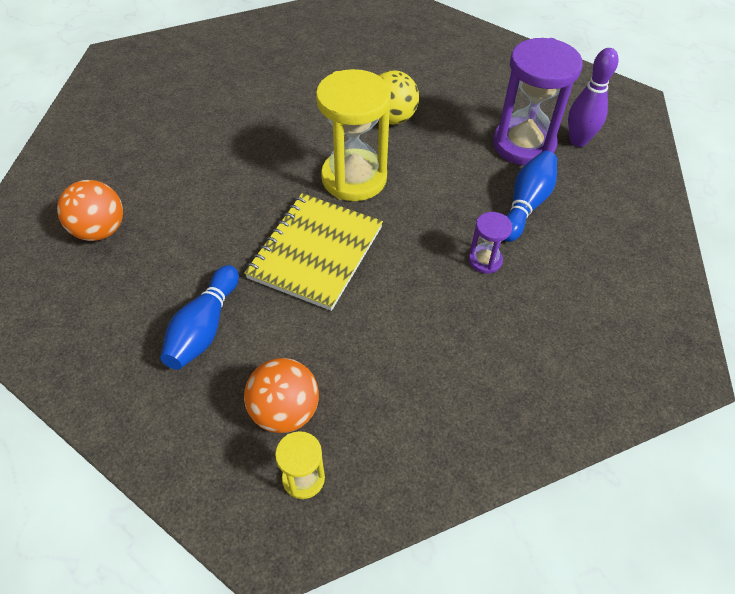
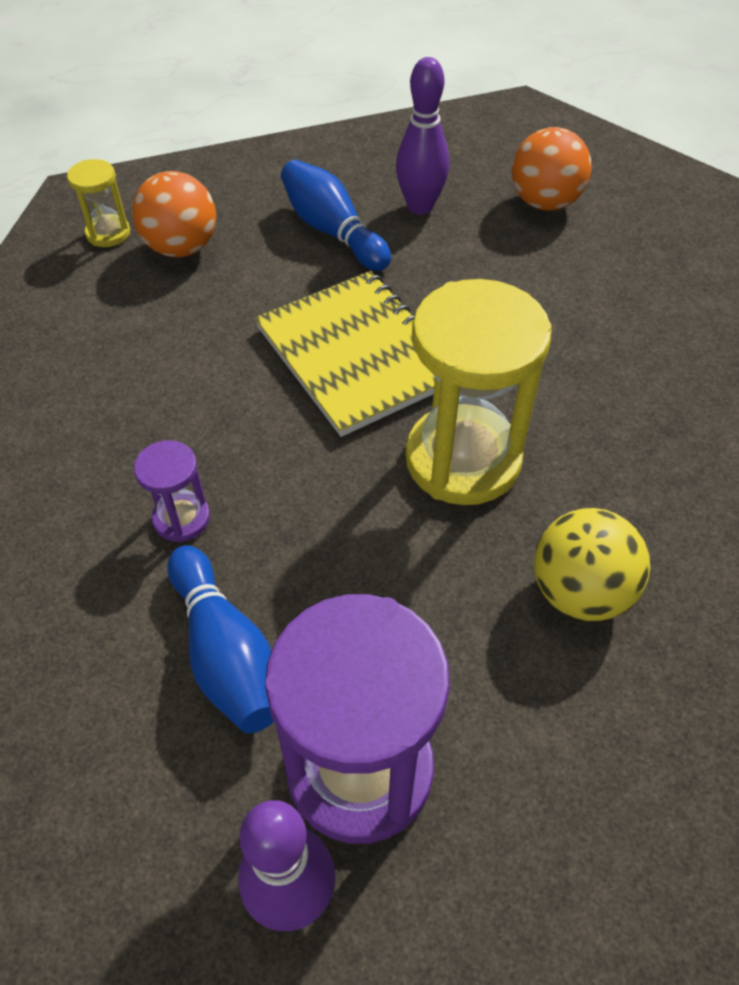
camera: 125 degrees right, 0 degrees up
(143, 293) = (420, 206): none -> purple bowling pin

